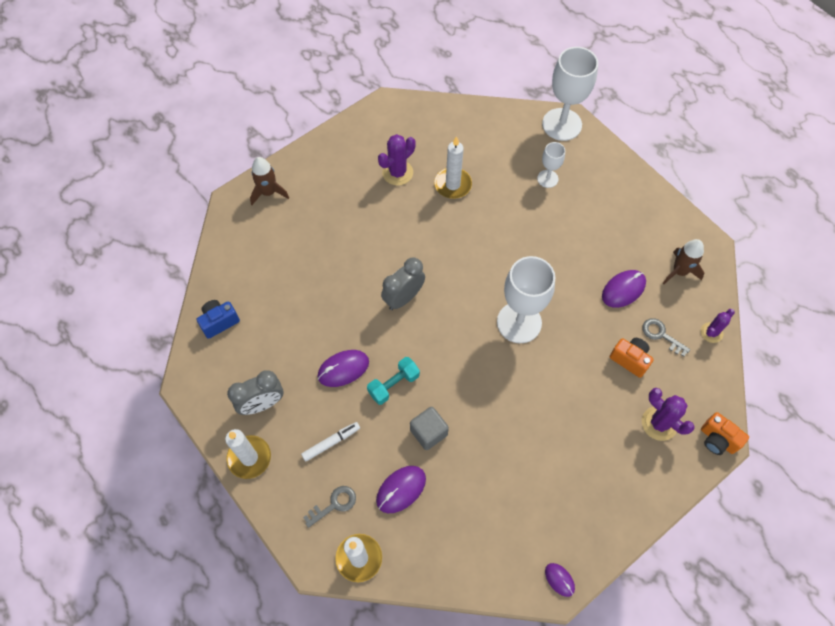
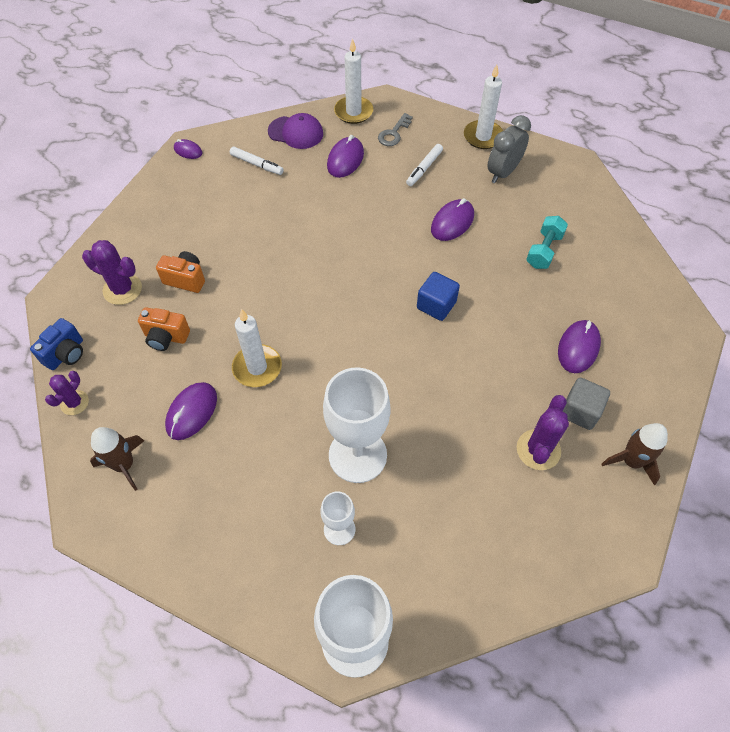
camera: 155 degrees right, 5 degrees down
(219, 322) = (595, 216): blue camera -> blue camera (66, 354)
(268, 192) = (665, 358): brown rocket -> brown rocket (631, 461)
(322, 223) = (578, 348): none -> purple mouse
(394, 384) = (397, 227): turquoise dumbbell -> turquoise dumbbell (544, 250)
(403, 298) = (436, 305): grey clock -> blue cube
(428, 432) = (344, 204): grey cube -> grey cube (580, 411)
(434, 554) = (296, 132): none -> purple cap
(452, 185) = (460, 463): white candle -> white candle (257, 367)
(493, 524) = (257, 164): none -> white marker
(519, 322) = (301, 328): white goblet -> white goblet (357, 455)
(661, 335) = (135, 376): grey key -> none
(717, 440) = (59, 296): orange camera -> orange camera (185, 279)

